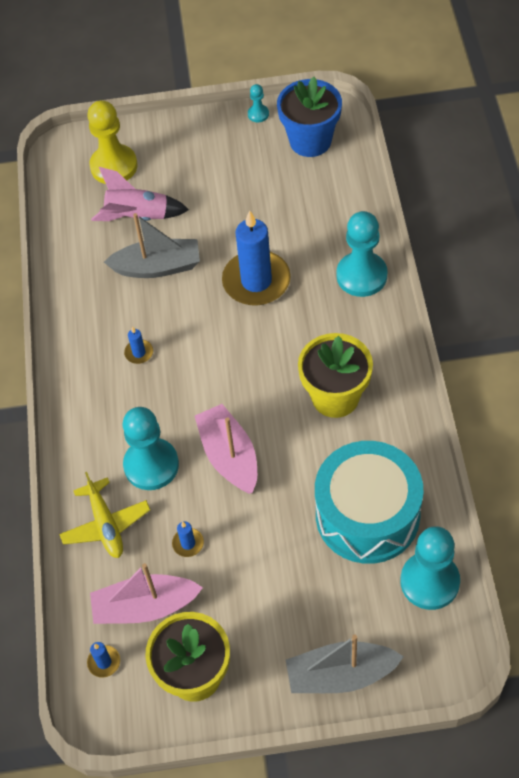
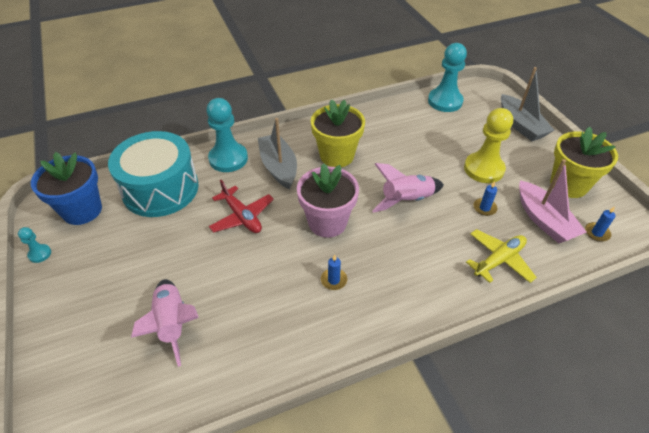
camera: 110 degrees left, 10 degrees down
(114, 166) = (97, 368): yellow pawn -> yellow pawn (483, 169)
(151, 465) = (435, 244): turquoise pawn -> none
(157, 267) = (235, 290): grey boat -> grey boat (278, 167)
(220, 363) = (327, 222): none -> pink flower pot
(229, 456) = (406, 200): pink boat -> pink rocket
(256, 281) = (242, 216): blue candle -> red plane
(367, 515) = (417, 129): turquoise drum -> turquoise drum (160, 189)

